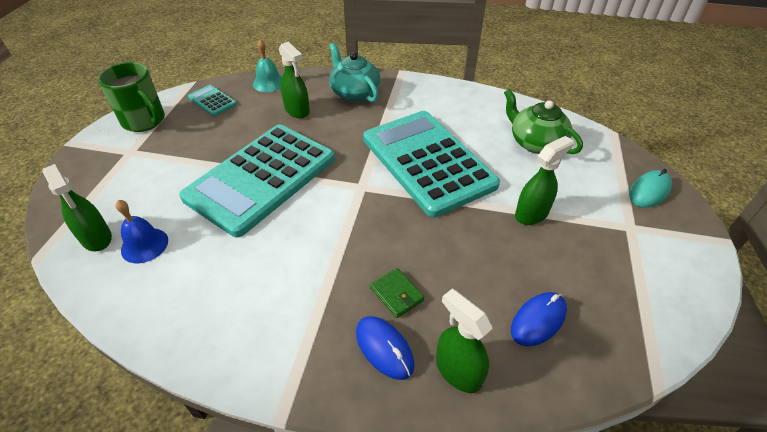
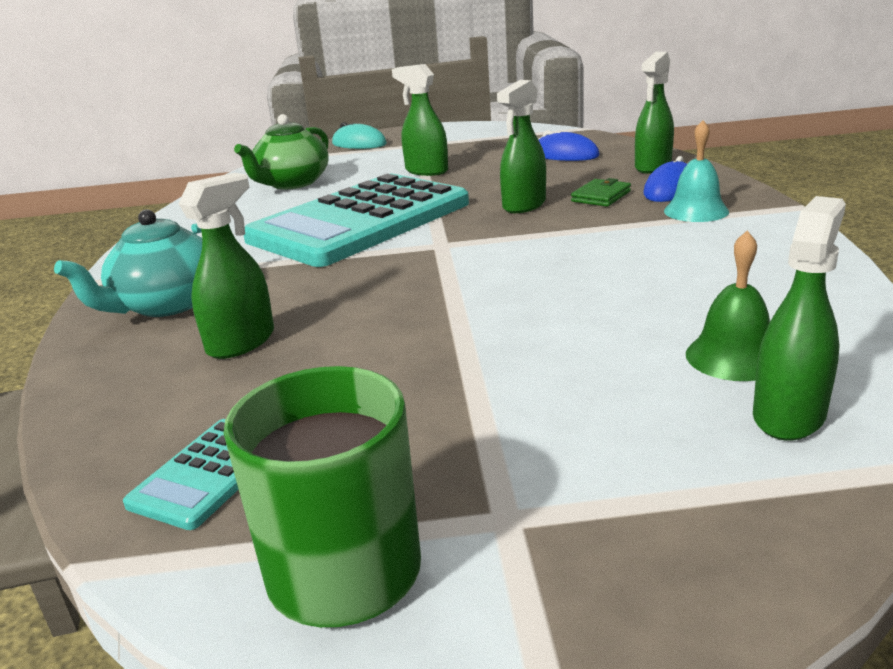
camera: 105 degrees left, 20 degrees down
(144, 245) = (733, 357): blue bell -> green bell
(261, 178) = (476, 314): turquoise calculator -> none
(268, 83) = (110, 413): turquoise bell -> turquoise bell (696, 211)
(406, 243) = (524, 205): none -> green spray bottle

